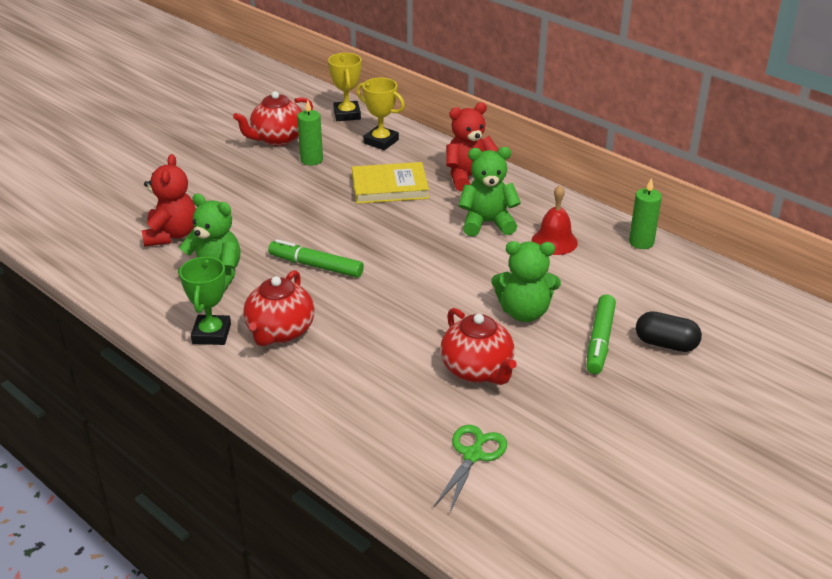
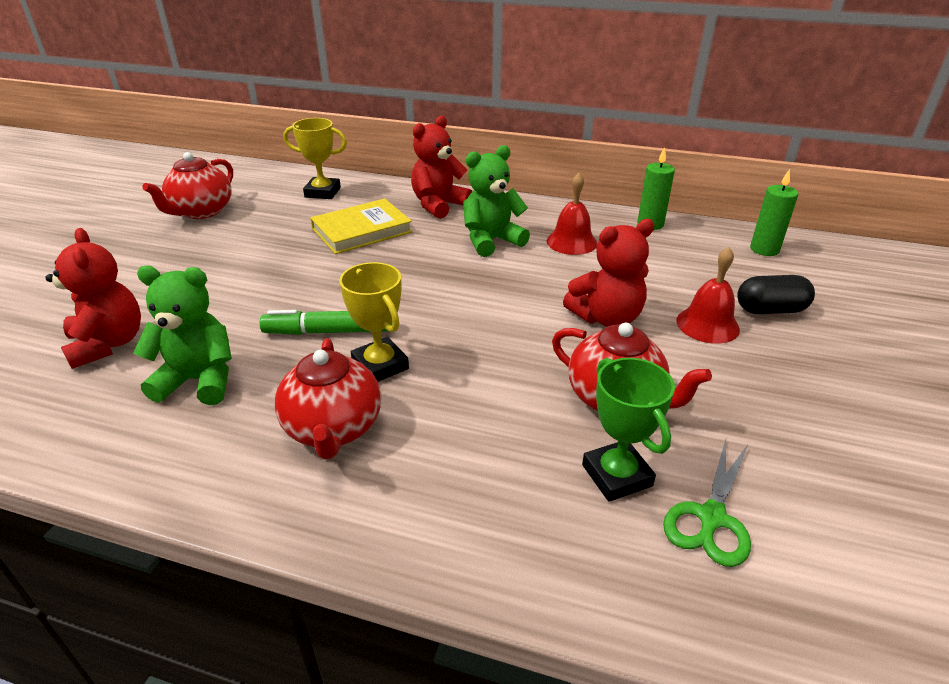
camera: 25 degrees left, 0 degrees up
(211, 334) = (232, 463): green trophy -> green trophy (616, 475)
(311, 160) = (255, 223): green candle -> green candle (764, 249)
(347, 114) = (269, 176): yellow trophy -> yellow trophy (380, 365)
(473, 455) = (711, 517): green scissors -> green scissors turned 150 degrees counterclockwise
(524, 312) = (606, 318): green teddy bear -> red teddy bear
(600, 340) = (707, 324): green marker -> red bell

